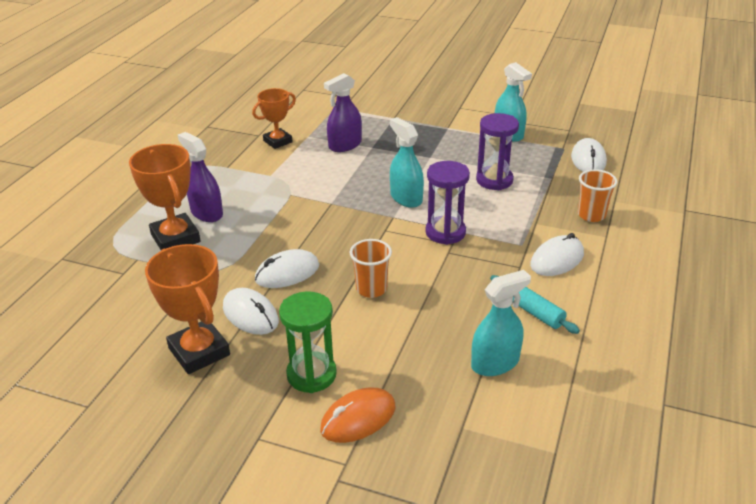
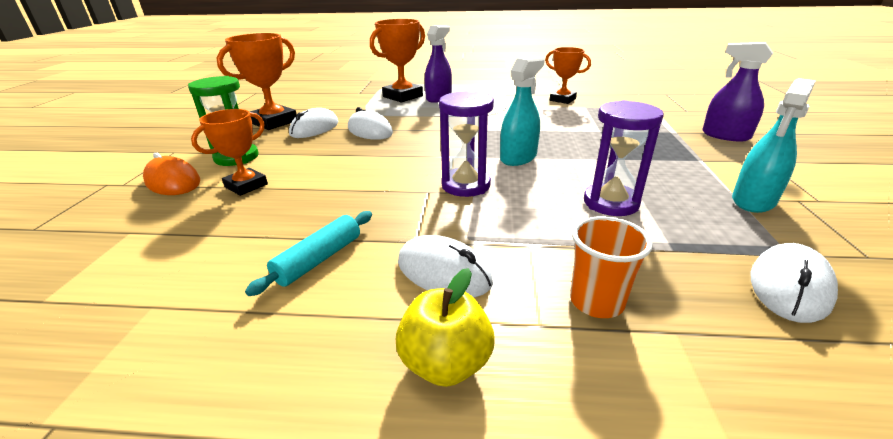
camera: 75 degrees right, 5 degrees down
(345, 145) = (588, 121): purple spray bottle -> purple spray bottle (725, 135)
(371, 289) = (352, 163): orange cup -> none
(393, 359) = (246, 186): none -> orange trophy
(495, 363) = (222, 241): turquoise spray bottle -> none
(588, 160) = (789, 287): white mouse -> white mouse turned 45 degrees counterclockwise
(629, 269) = (445, 363): none -> yellow apple

